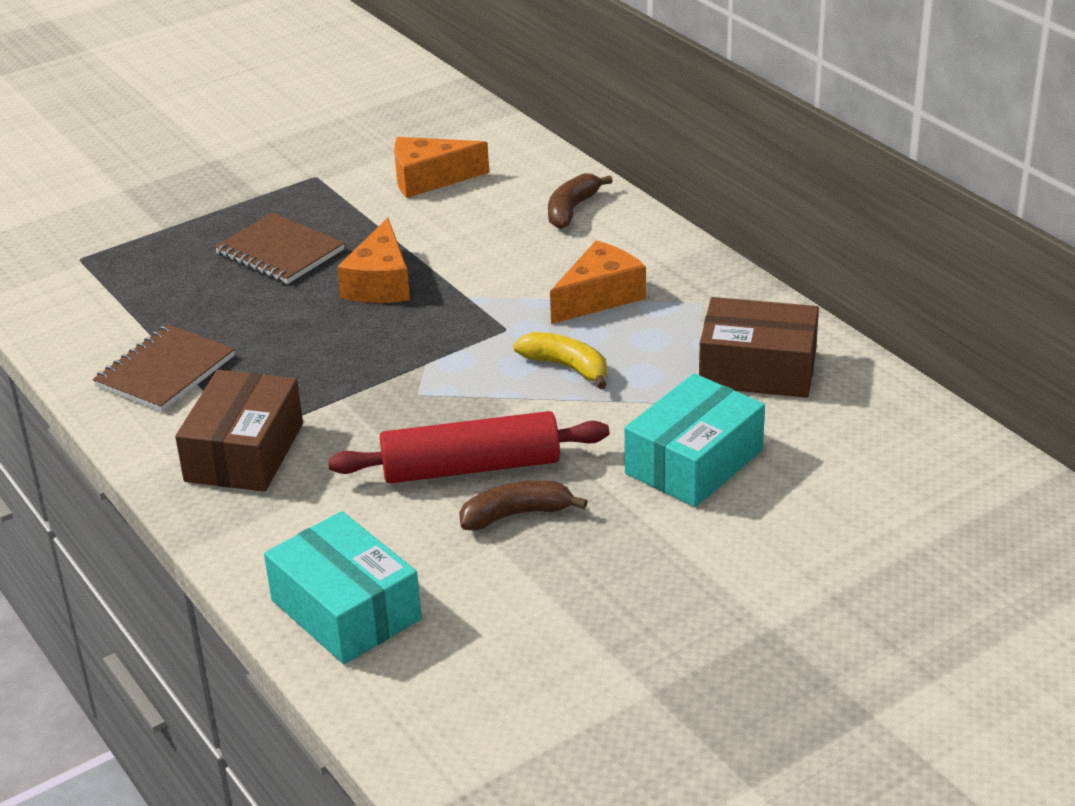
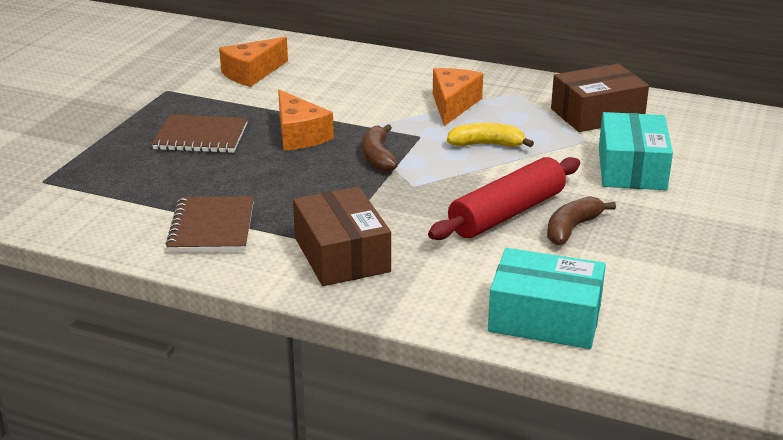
camera: 35 degrees left, 5 degrees down
(571, 210) = (370, 67): brown banana -> brown banana (378, 157)

